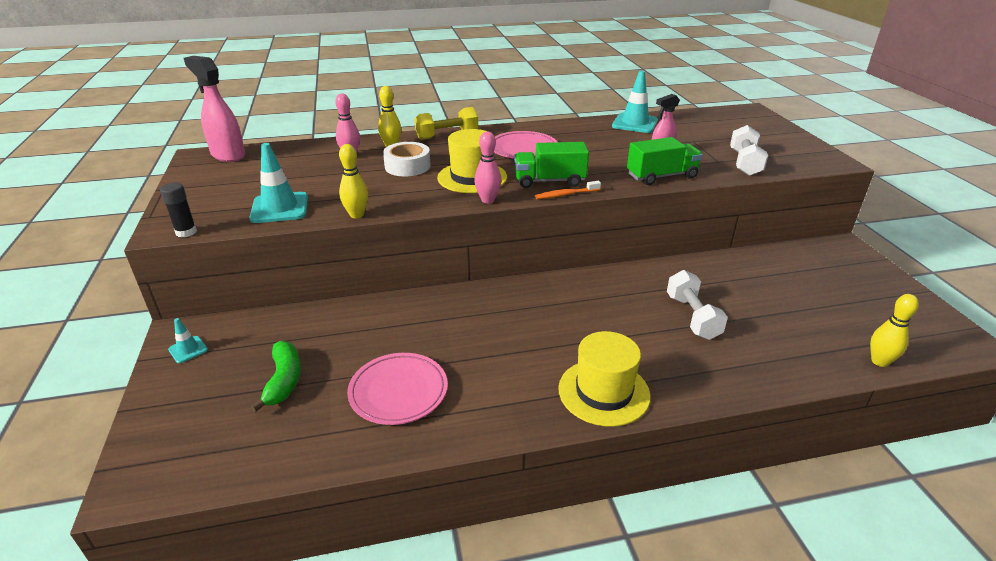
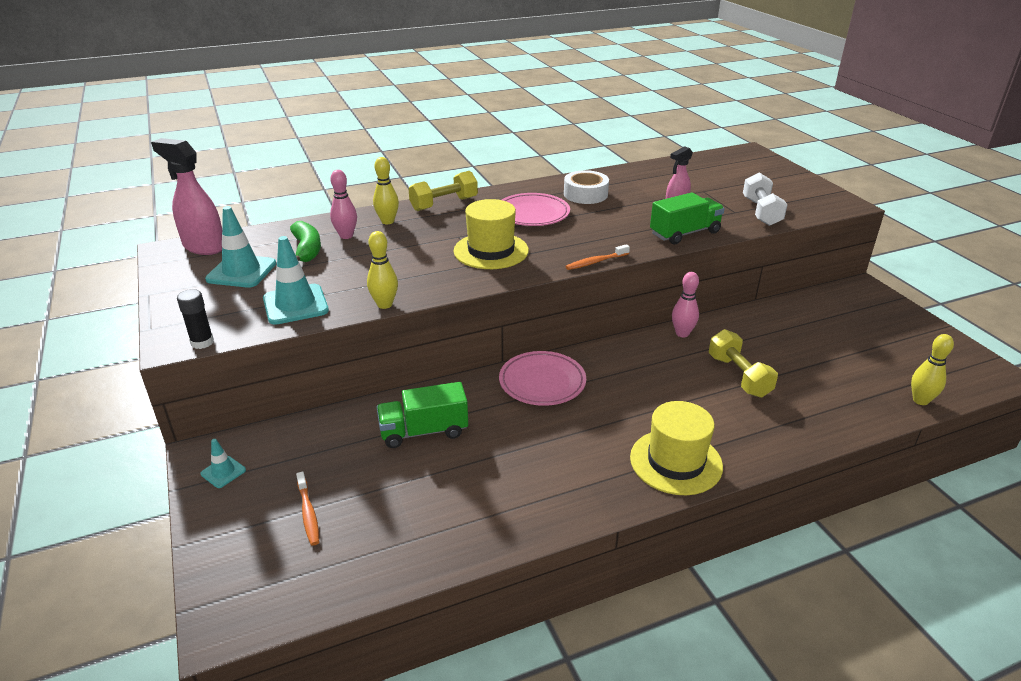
camera: 10 degrees left, 0 degrees up
(244, 396) = (308, 513): none -> orange toothbrush
(284, 381) = (345, 492): green banana -> green banana (307, 250)
(398, 392) = (471, 488): pink plate -> pink plate (542, 382)
(407, 166) = (415, 243): white tape -> white tape (585, 194)
(488, 200) = (518, 275): pink bowling pin -> pink bowling pin (682, 333)
(549, 181) = (573, 248): green truck -> green truck (424, 431)
(635, 123) = (638, 175): turquoise traffic cone -> turquoise traffic cone (241, 271)
(692, 317) = (739, 376): white dumbbell -> yellow dumbbell

